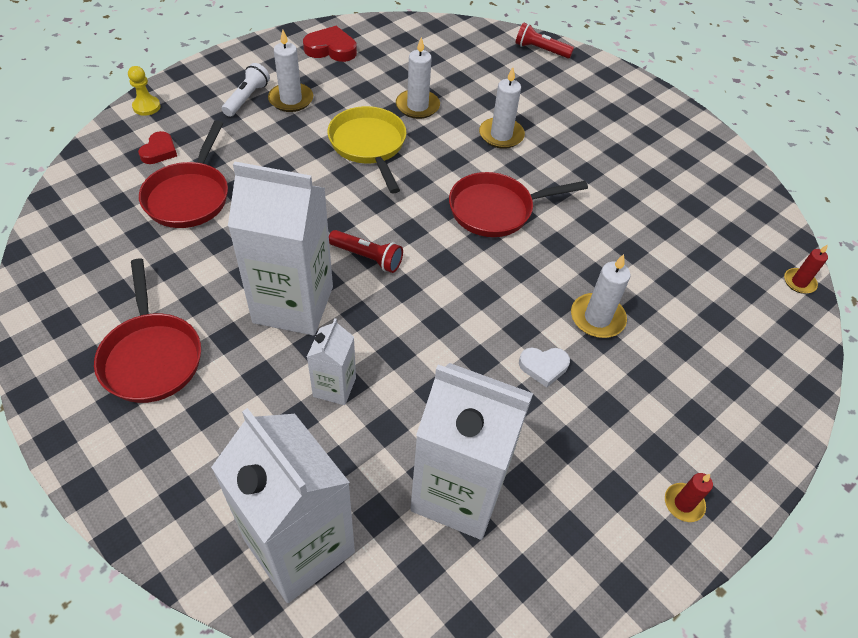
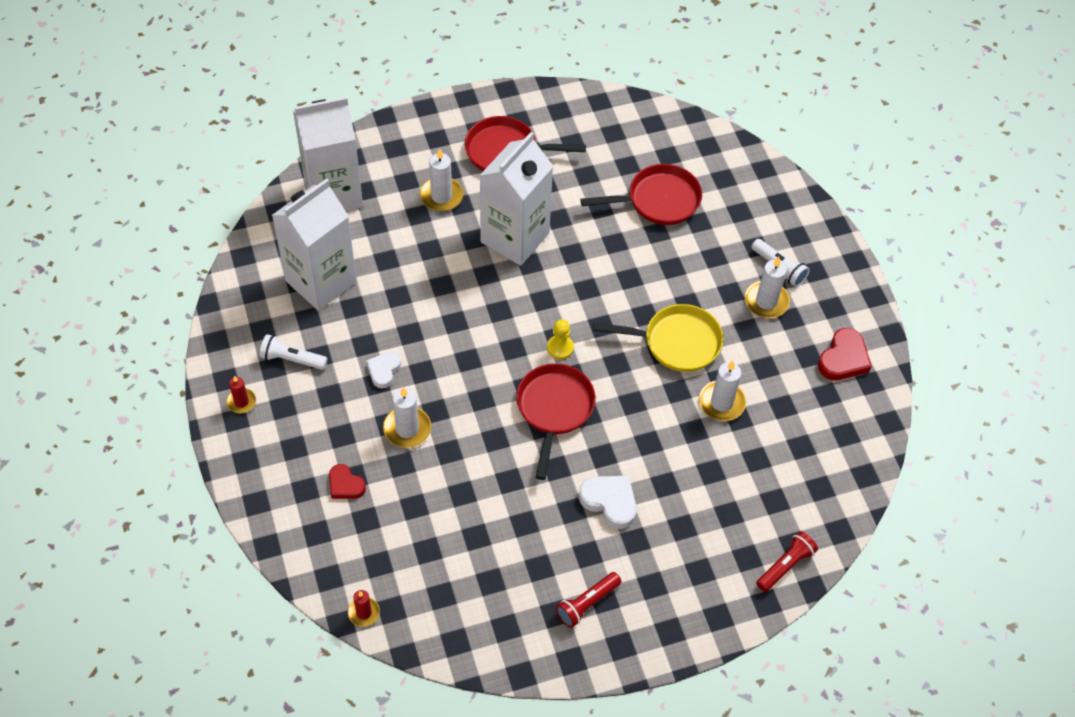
camera: 115 degrees right, 5 degrees up
(146, 107) = (789, 193): yellow pawn -> yellow pawn (560, 348)
(159, 151) = (723, 191): red heart -> red heart (345, 485)
(189, 196) = (658, 200): red pan -> red pan turned 135 degrees clockwise
(334, 387) = (432, 241): white carton -> none
(367, 257) = (540, 297): red flashlight -> red flashlight (587, 603)
(501, 135) = (652, 458): white candle -> white candle (441, 196)
(561, 151) = (610, 502): none -> white heart
(590, 472) = (292, 359): none -> white flashlight

